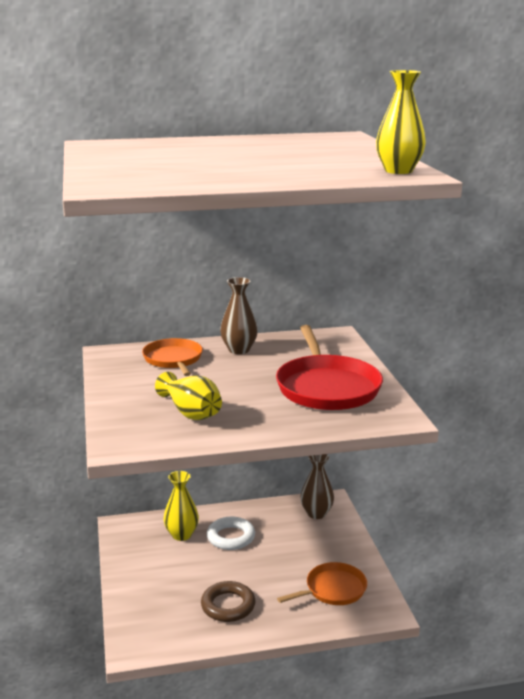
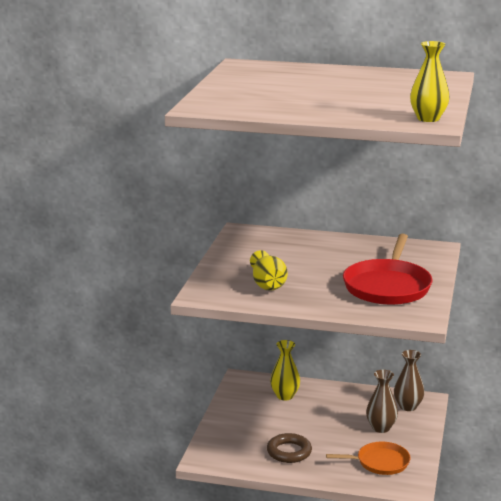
camera: 25 degrees right, 0 degrees up
(173, 359) = (286, 244): orange pan -> none
(231, 537) = (323, 407): white ring -> none
(239, 350) = (344, 245): brown vase -> brown vase (381, 428)

